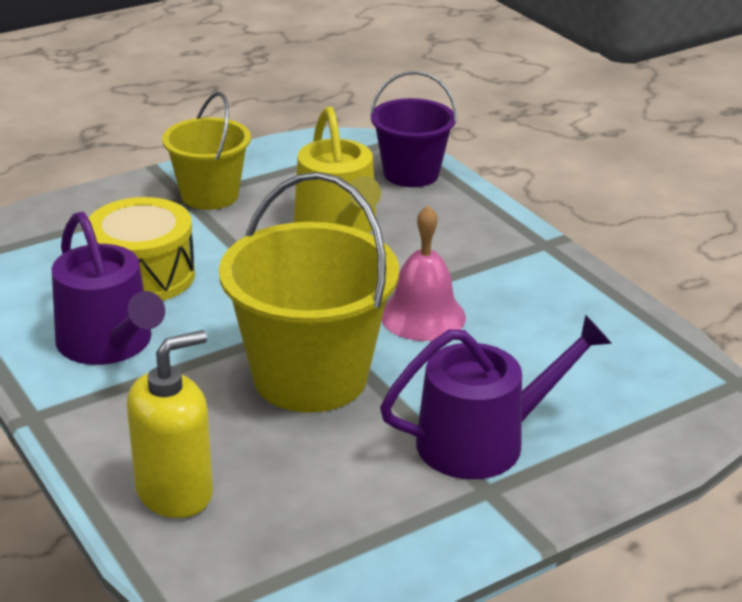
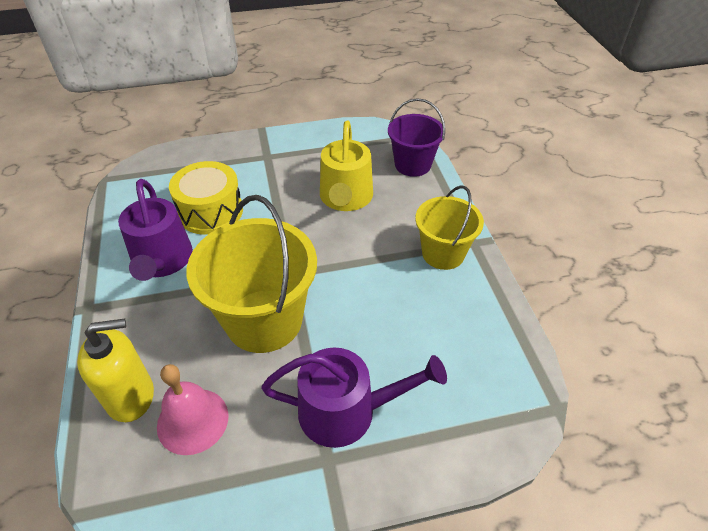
camera: 20 degrees right, 15 degrees up
(210, 195) = (282, 157): yellow bucket -> yellow bucket (443, 253)
(423, 316) = (361, 286): pink bell -> pink bell (192, 420)

